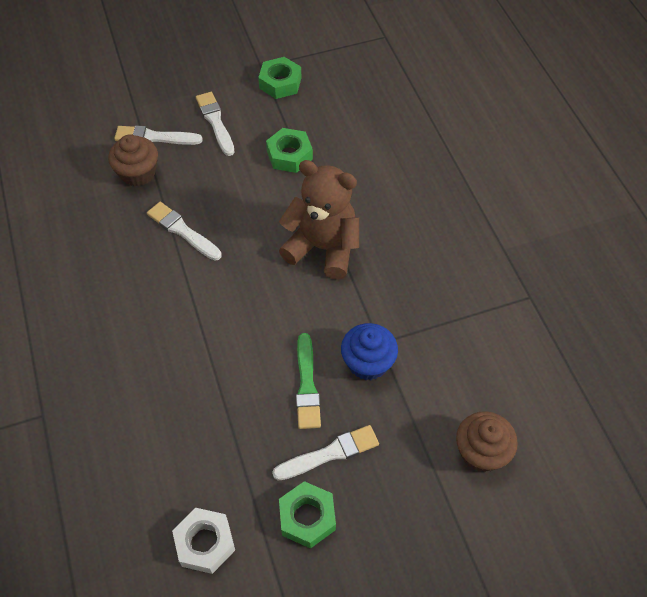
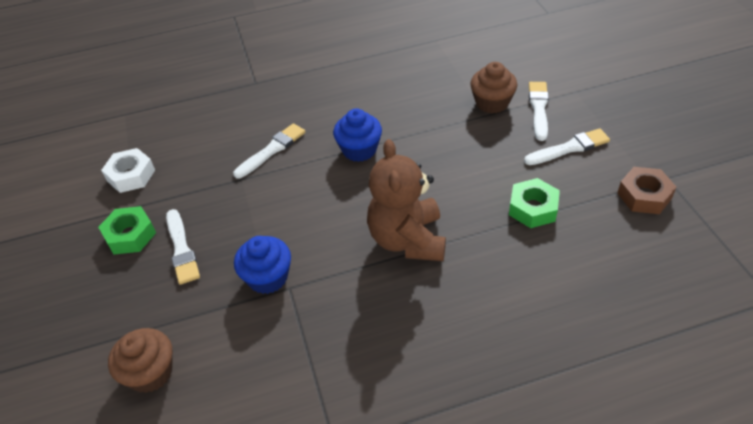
camera: 95 degrees right, 10 degrees down
(182, 231) = (426, 137): white brush -> white brush (272, 150)
(193, 290) = (359, 150): none -> blue cupcake
(280, 83) = (644, 196): green nut -> brown nut
(307, 385) = (251, 231): green brush -> none
(323, 248) = (407, 240): brown teddy bear -> brown teddy bear turned 150 degrees clockwise

